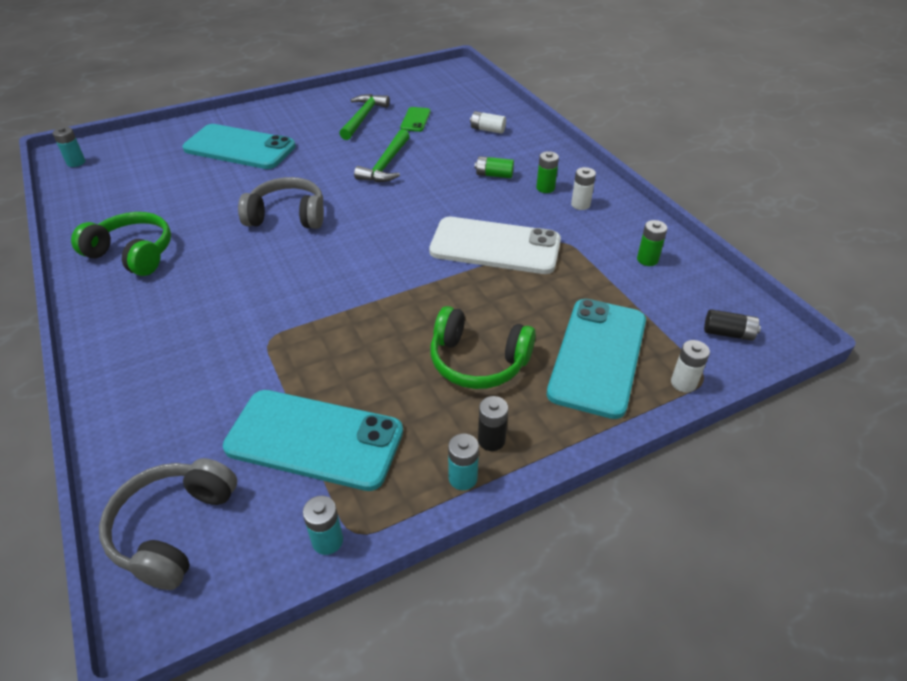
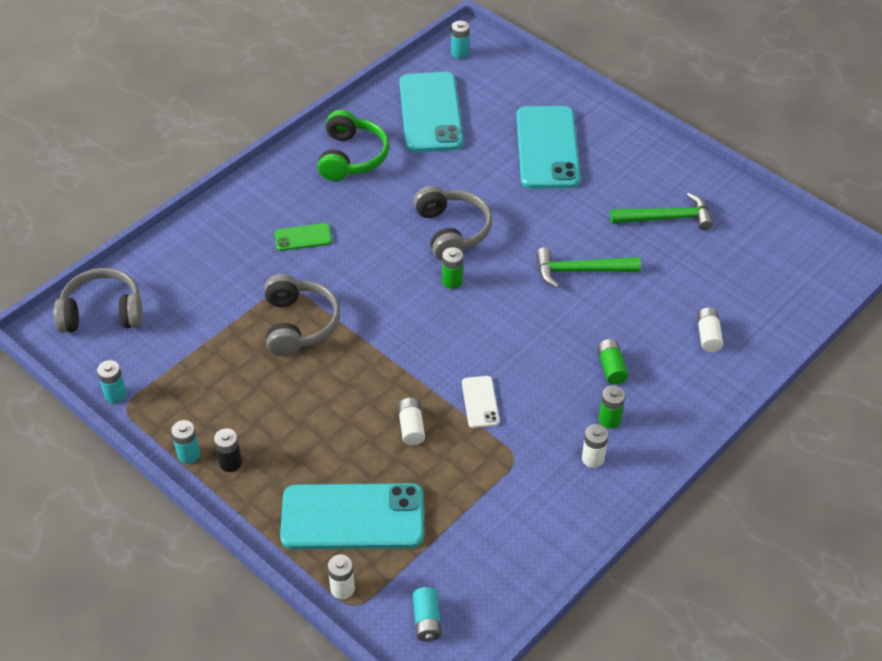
camera: 70 degrees right, 5 degrees up
(314, 439) = (196, 355): turquoise phone -> turquoise phone (430, 113)
(328, 341) = (299, 324): none -> grey headphones
(415, 120) = (690, 264): green phone -> green phone (303, 237)
(478, 361) = (313, 431): green headphones -> none
(495, 246) = (480, 402): white phone -> white phone, size x0.46
(504, 293) = (411, 427): none -> white battery
(647, 259) = (518, 536): green battery -> green battery (452, 281)
(728, 333) = (427, 620): black battery -> turquoise battery

